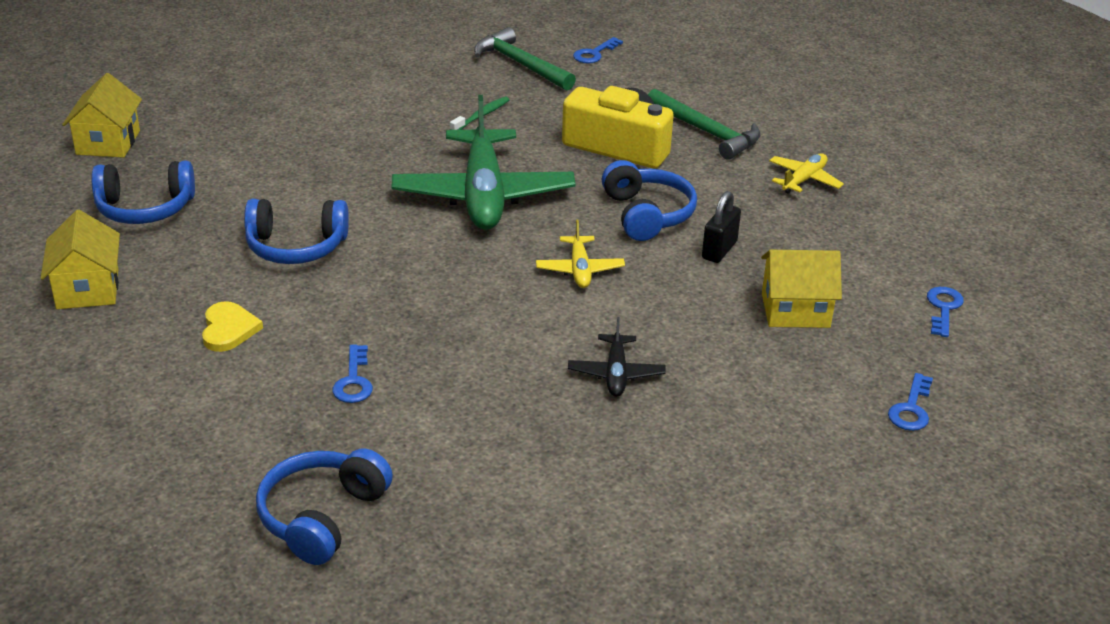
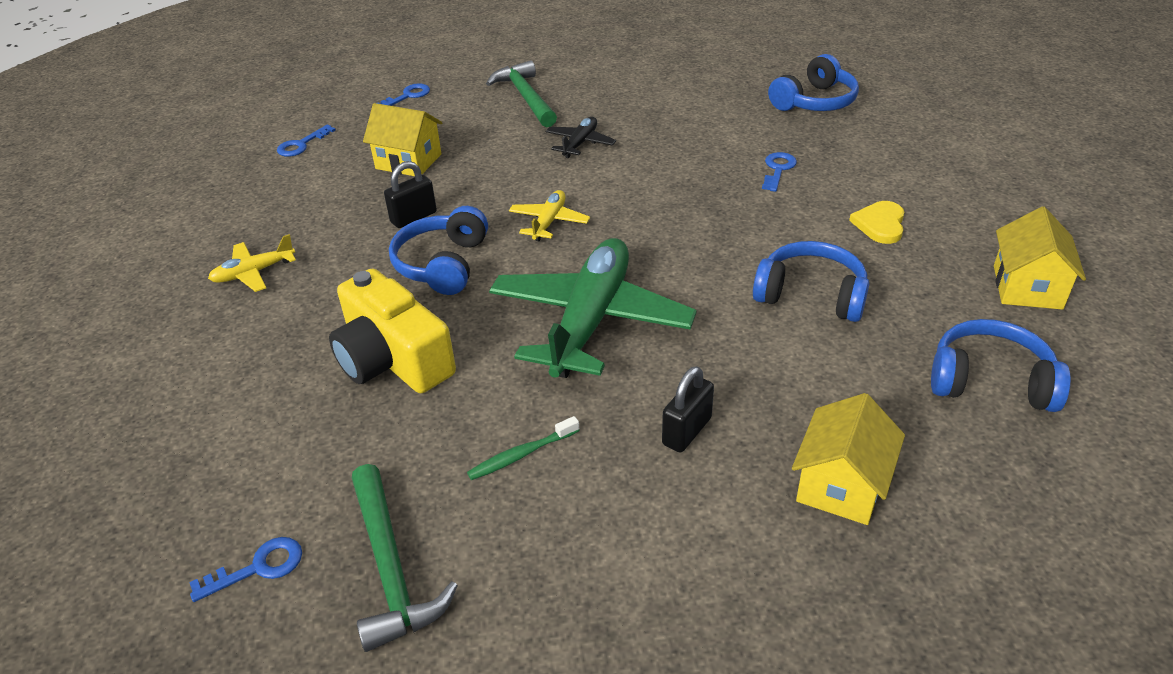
camera: 155 degrees left, 5 degrees up
(108, 143) = (1078, 524): yellow house -> yellow house (841, 485)
(374, 144) = (687, 431): none -> black padlock
(706, 132) = (275, 359): green hammer -> green hammer (526, 97)

